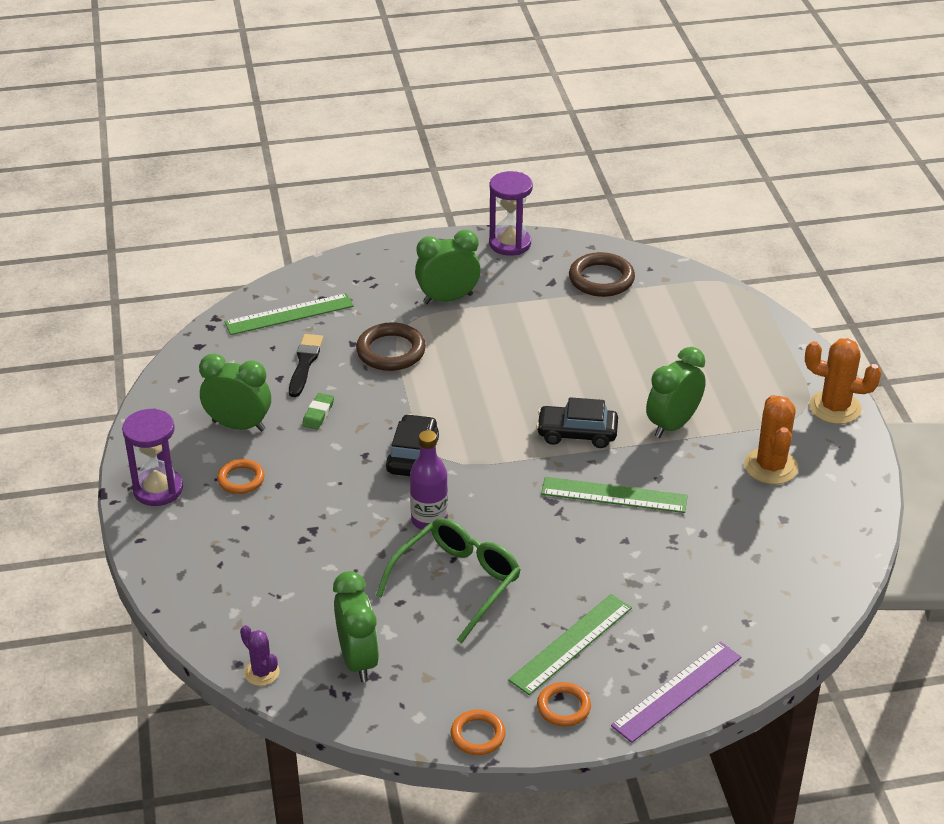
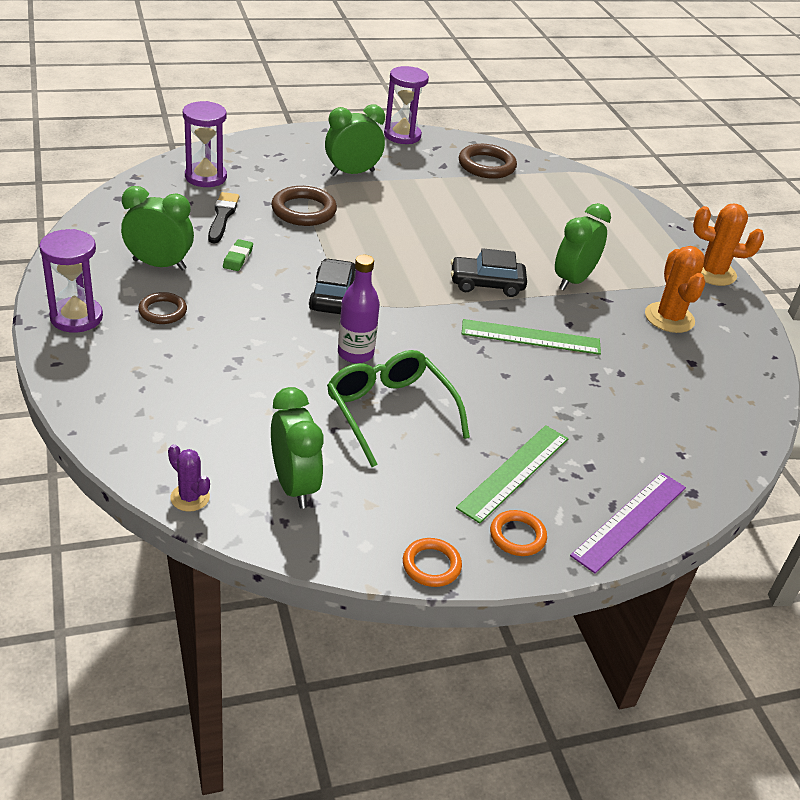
camera: 10 degrees left, 0 degrees up
(241, 479) = (163, 311): orange ring -> brown ring
(289, 314) = (205, 177): green ruler -> purple hourglass
(457, 583) = (390, 412): green glasses -> green glasses turned 60 degrees counterclockwise

